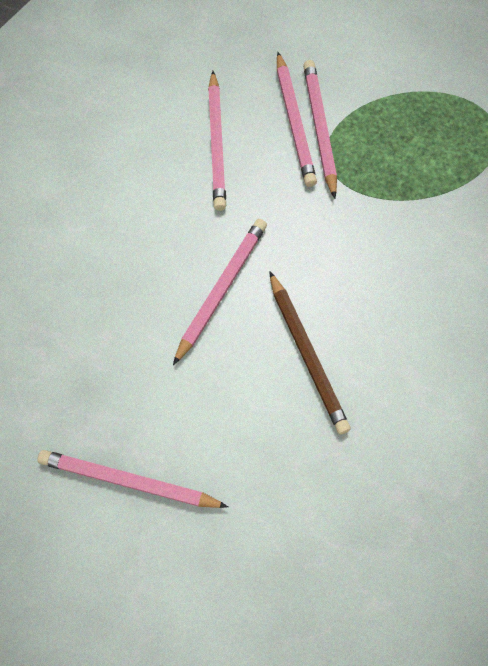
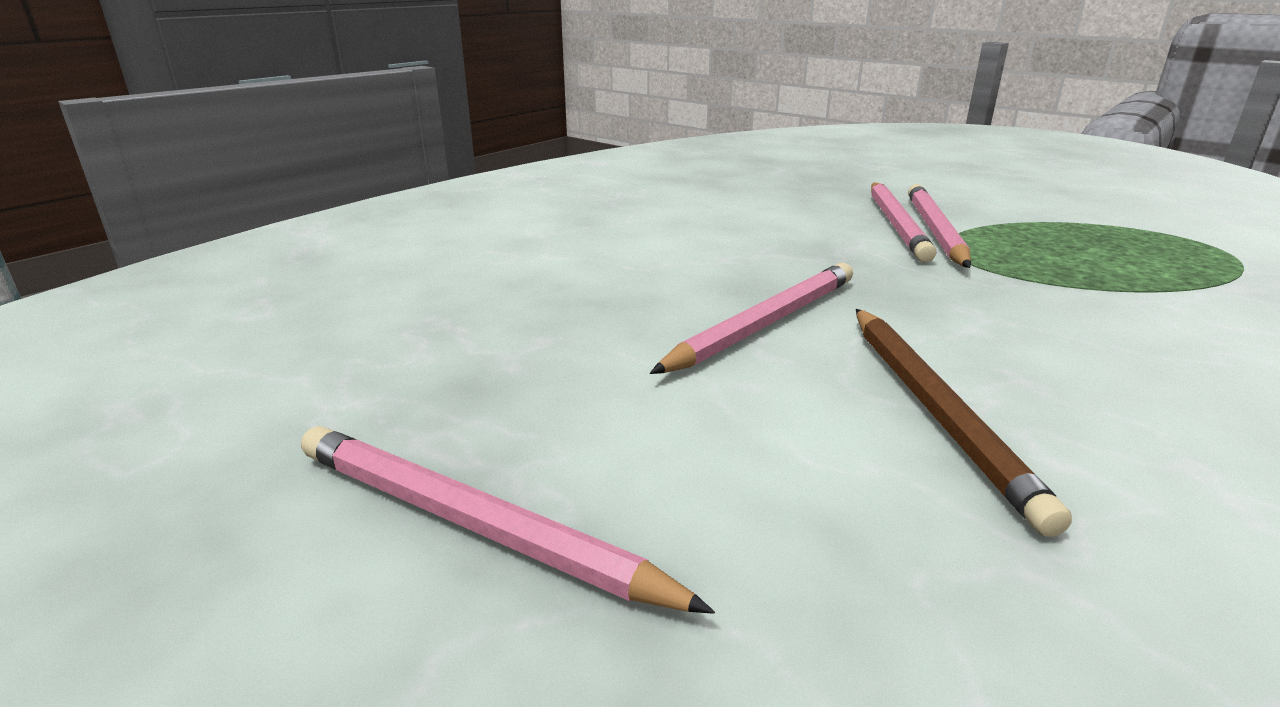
camera: 15 degrees right, 40 degrees down
(217, 144) = (781, 226): pink pencil -> none

